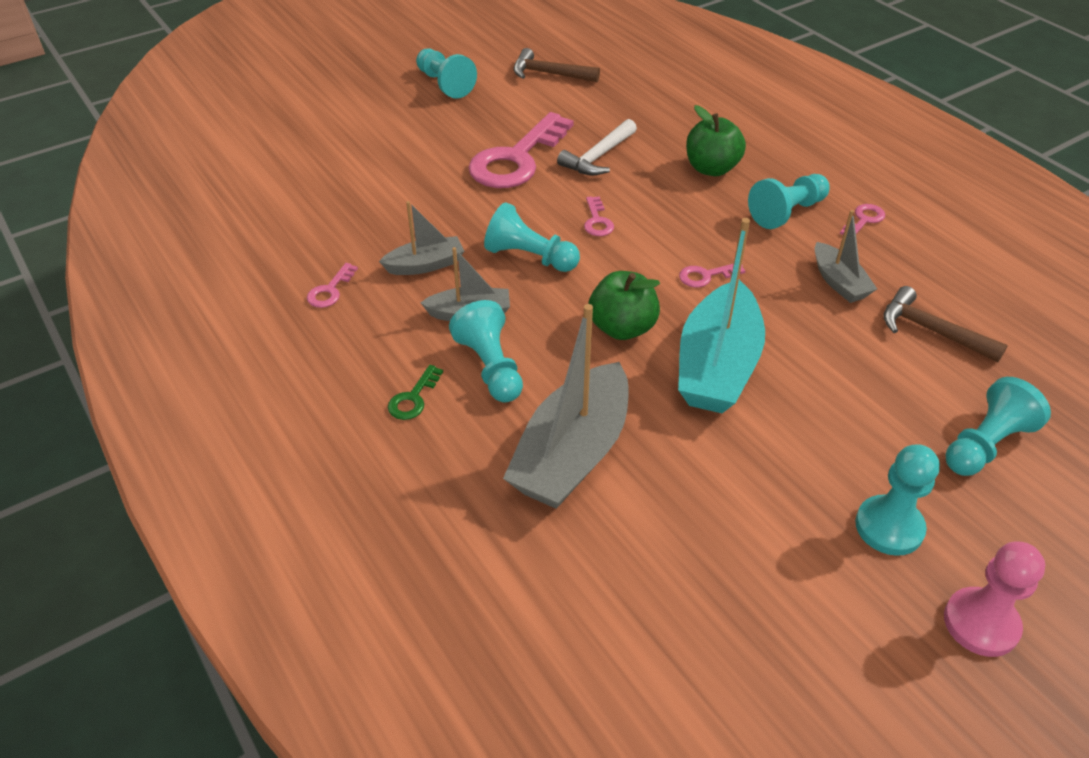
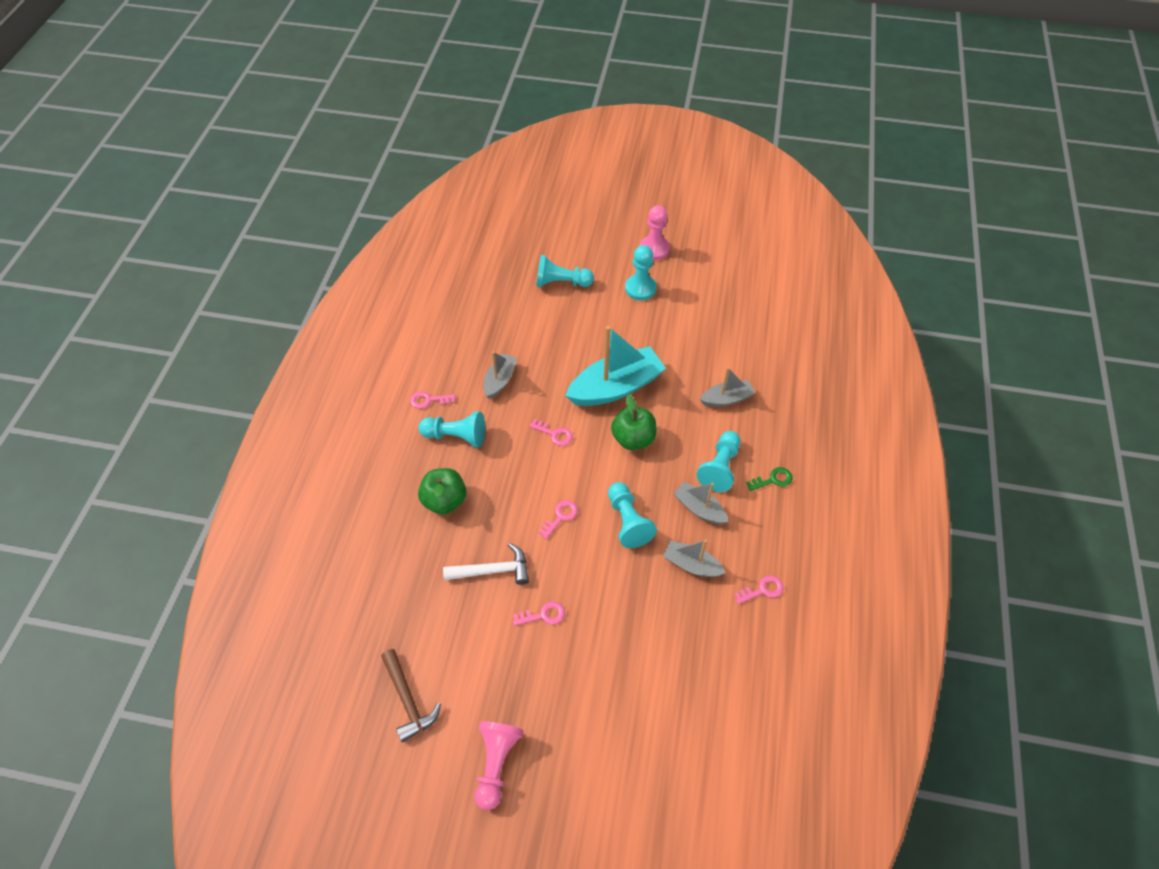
camera: 135 degrees left, 10 degrees up
(444, 84) = (496, 764): turquoise pawn -> pink pawn
(517, 159) = (543, 615): pink key -> pink key, size x0.42
(572, 454) = (726, 399): grey boat -> grey boat, size x0.53
(931, 331) = (502, 330): brown hammer -> none

